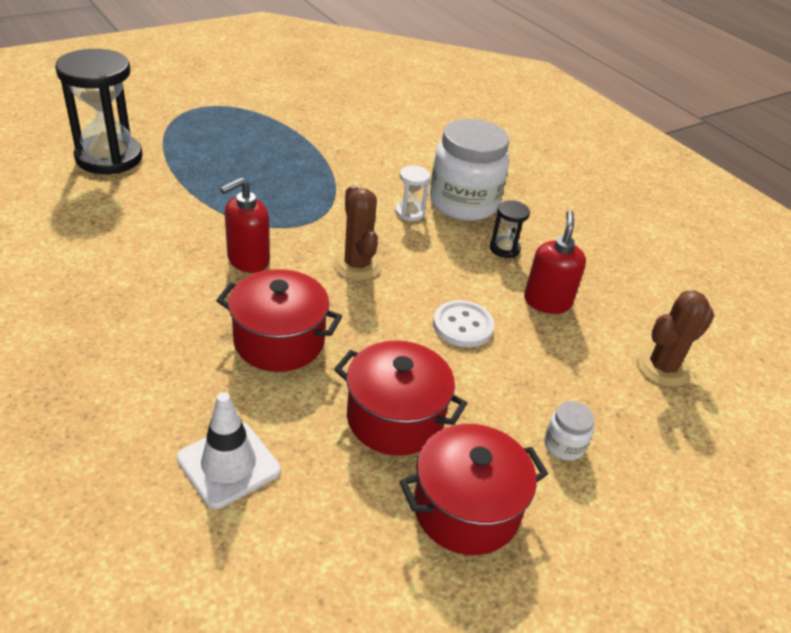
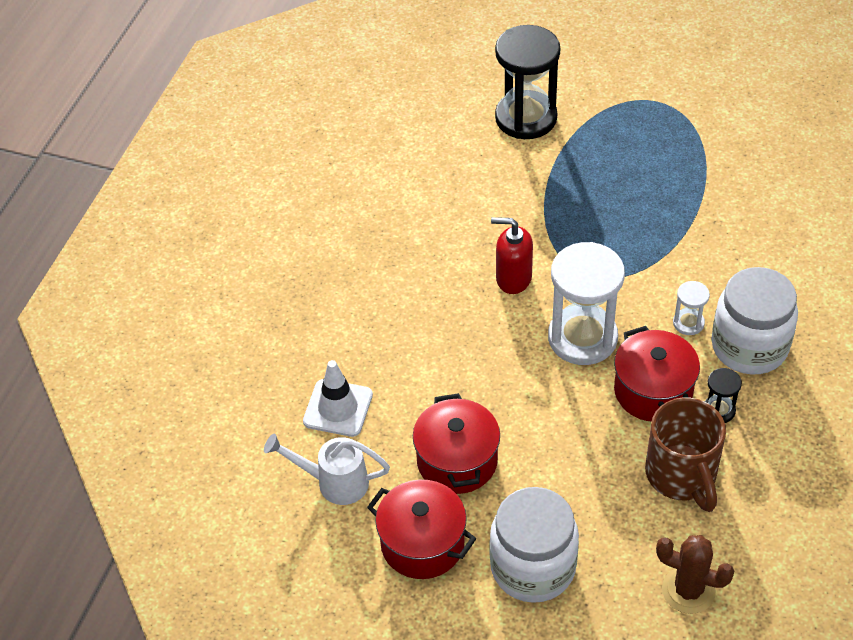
camera: 60 degrees right, 10 degrees up
(279, 341) = (457, 355): red pot -> red pot (653, 391)
(316, 533) = (333, 482): none -> white watering can
(357, 265) = (582, 338): brown cactus -> white hourglass
(463, 326) = (589, 441): white button -> none
(547, 301) = (682, 475): red soap dispenser -> brown mug
(564, 445) = (533, 567): white jar -> white jar, size x2.34

